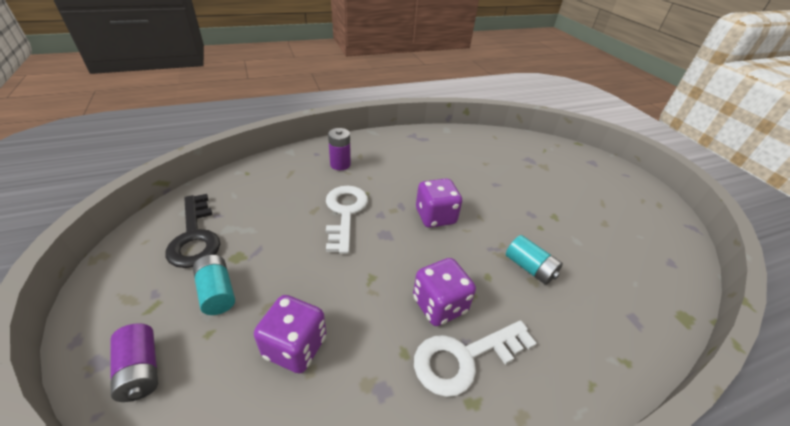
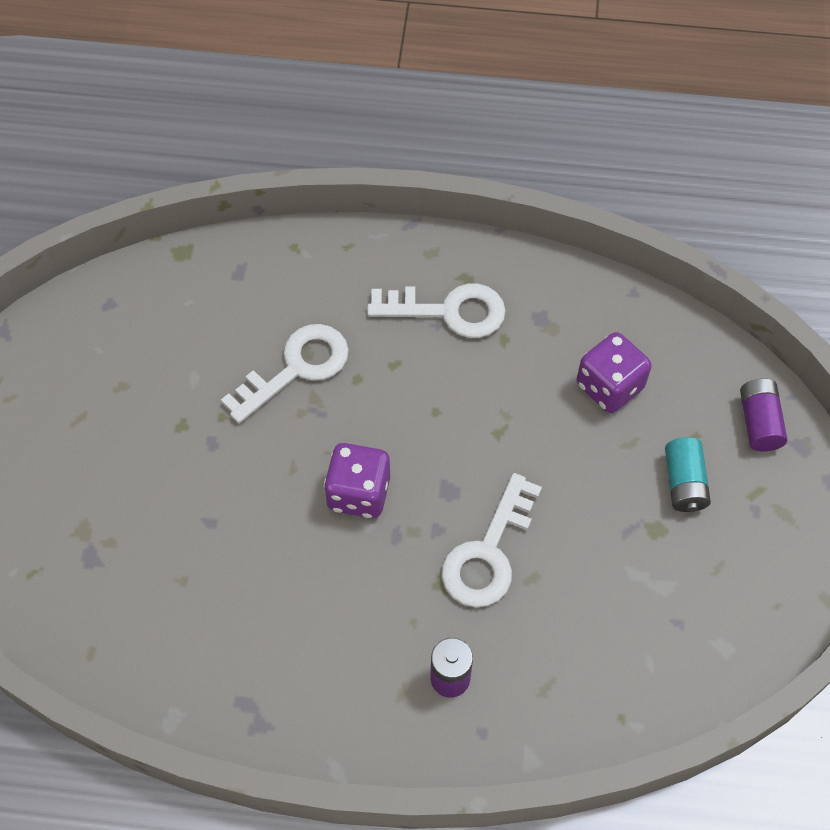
camera: 150 degrees left, 20 degrees up
(195, 237) = (710, 587): black key -> none
(439, 305) = (439, 369): purple dice -> none
(529, 268) = (296, 368): turquoise battery -> white key

